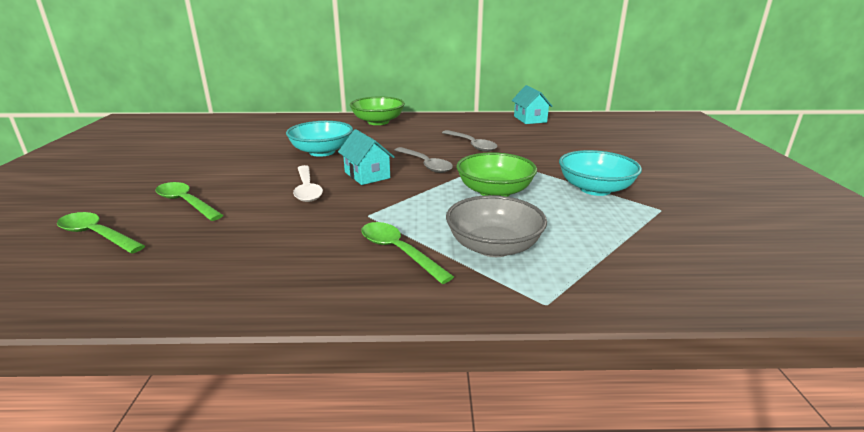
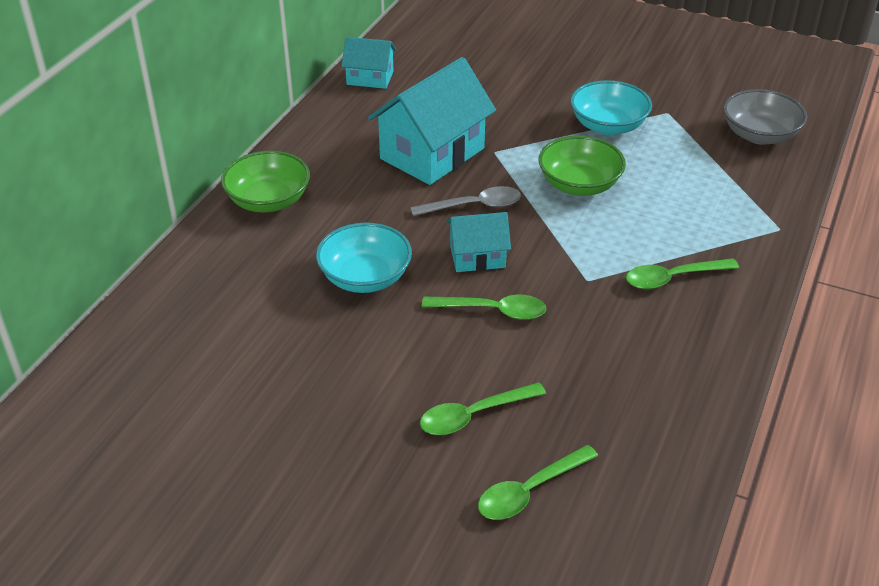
camera: 65 degrees left, 15 degrees up
(307, 189) = (492, 311): white spoon -> green spoon
(471, 145) = (432, 153): grey spoon -> turquoise house
(493, 247) = (689, 224): grey bowl -> grey bowl (759, 135)

